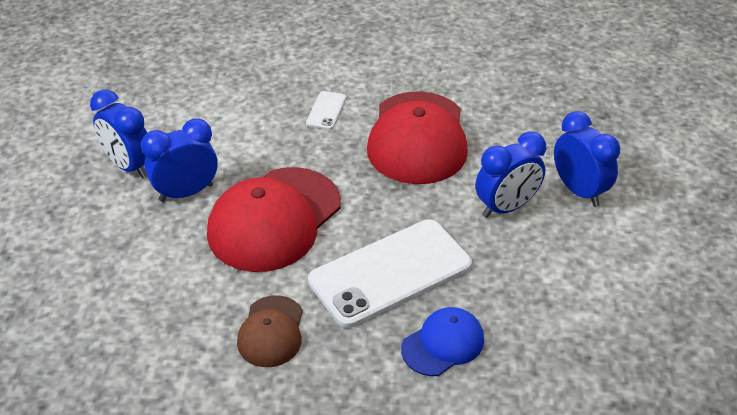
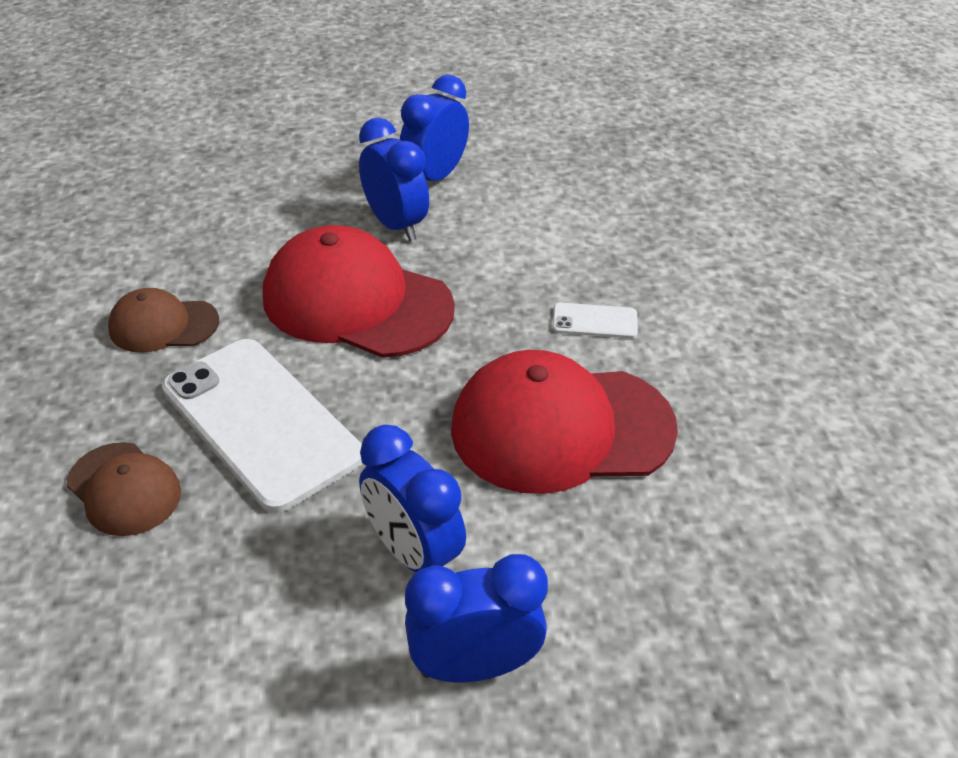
camera: 80 degrees right, 0 degrees up
(443, 344) = (124, 489): blue cap -> brown cap
(579, 191) = (474, 665): blue clock -> blue clock turned 150 degrees counterclockwise

